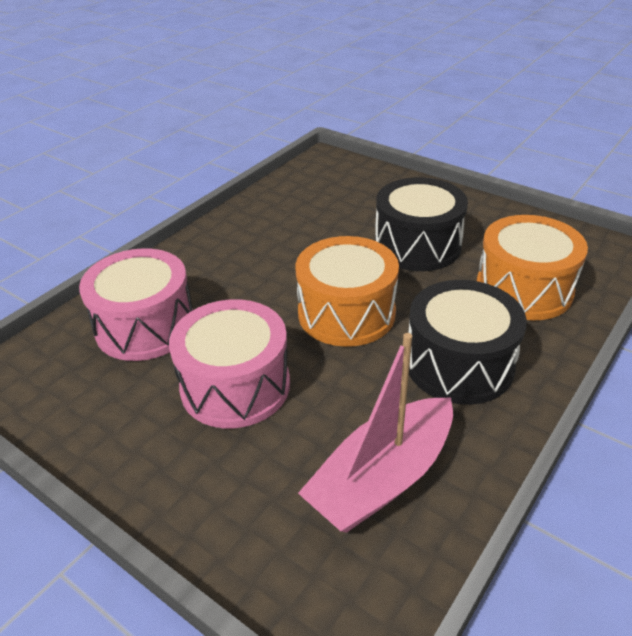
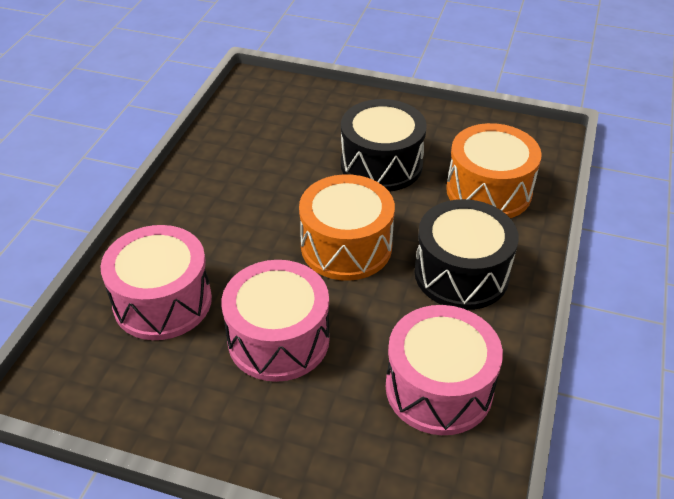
camera: 20 degrees left, 5 degrees up
(382, 478) = (439, 388): pink boat -> pink drum

